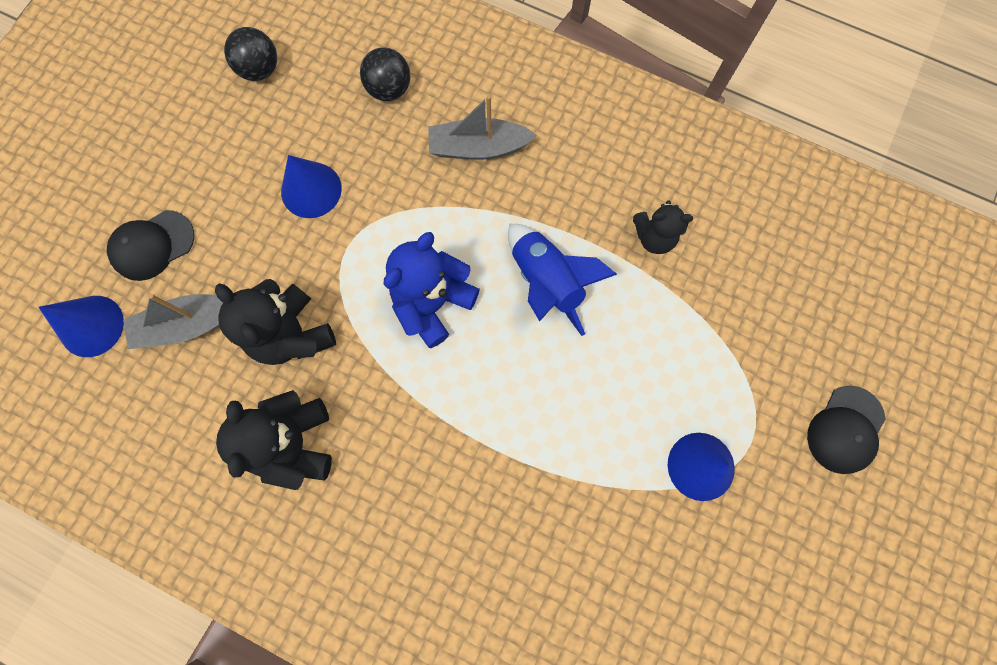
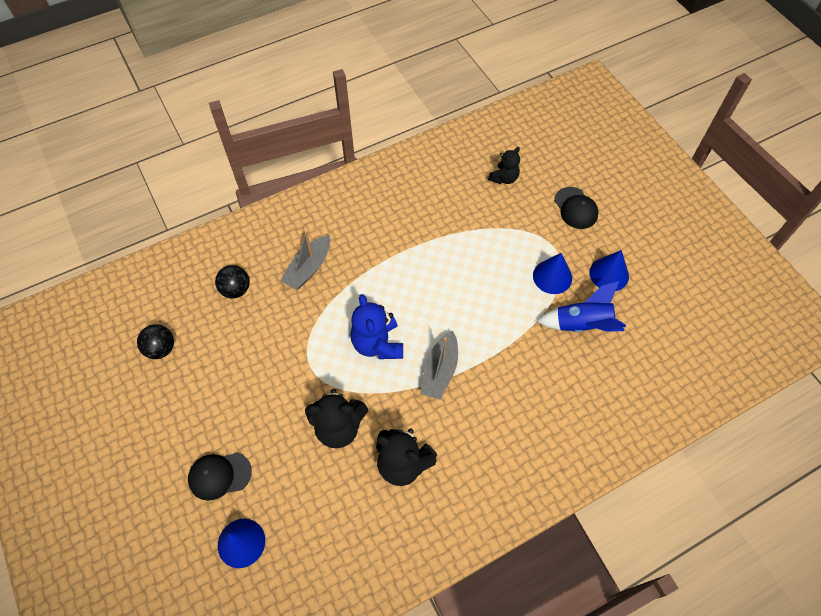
camera: 55 degrees left, 15 degrees down
(152, 245) = (219, 475): black cap -> black cap turned 75 degrees clockwise
(188, 325) = (287, 483): grey boat -> grey boat (440, 371)
(311, 190) = (260, 366): blue cone -> blue cone (609, 274)
(547, 282) = (409, 283): blue rocket -> blue rocket (582, 325)
(654, 237) = (423, 222): black teddy bear -> black teddy bear (504, 178)

